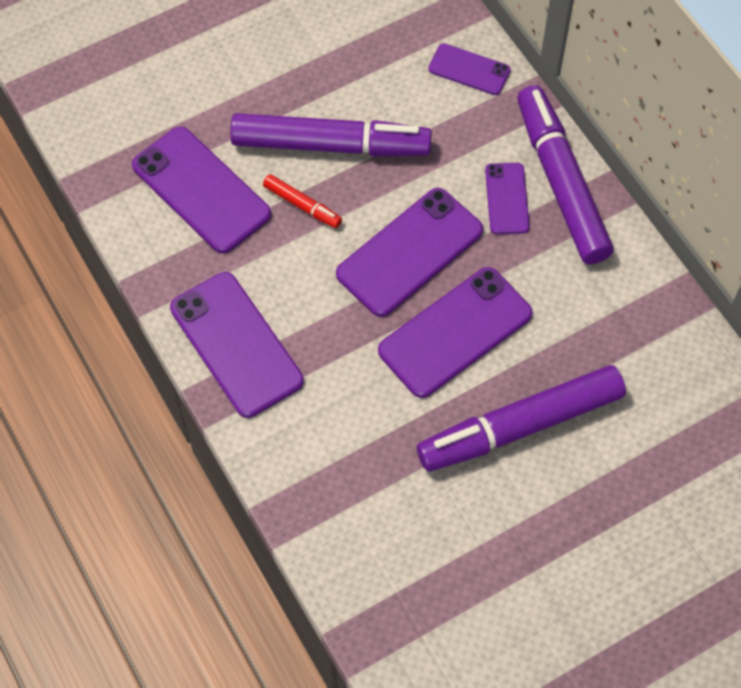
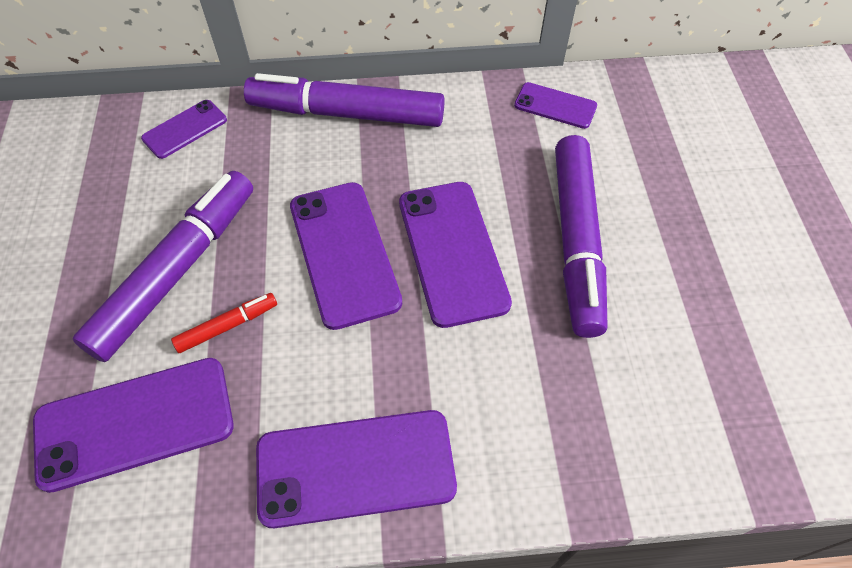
camera: 65 degrees left, 5 degrees down
(507, 199) = (336, 156): purple phone -> purple phone (555, 106)

